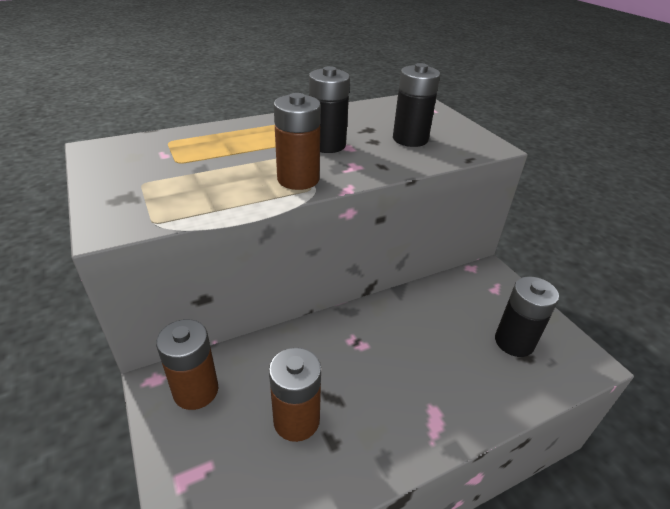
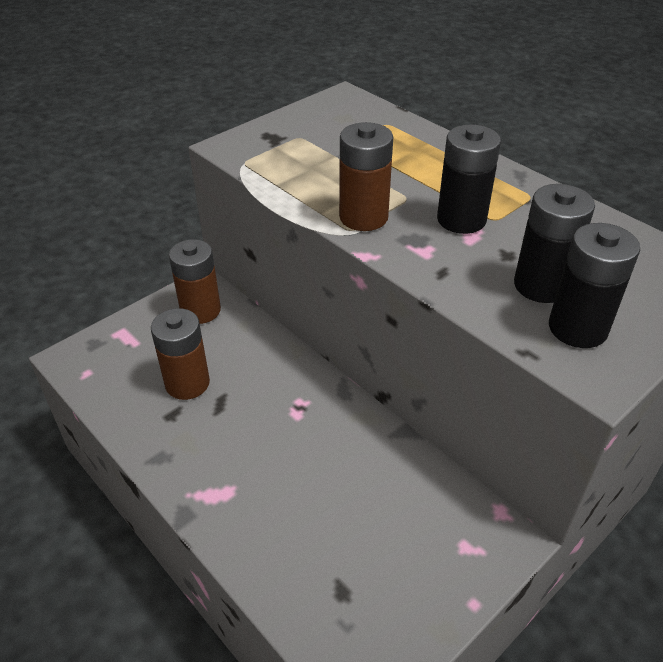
camera: 75 degrees right, 5 degrees up
(514, 342) = (364, 573): black battery -> black battery (577, 328)

